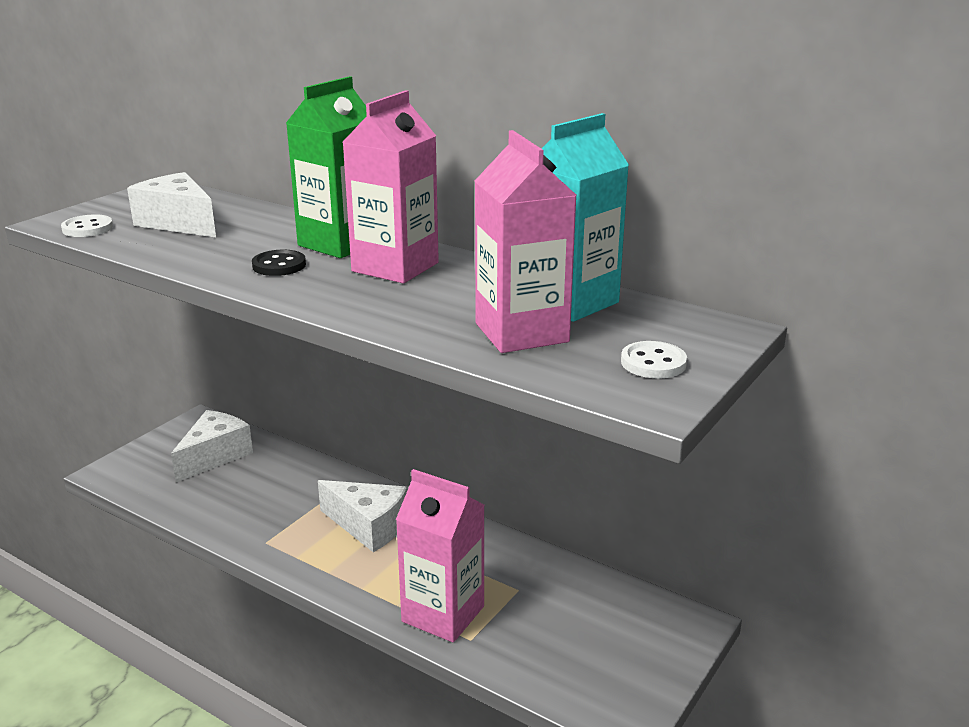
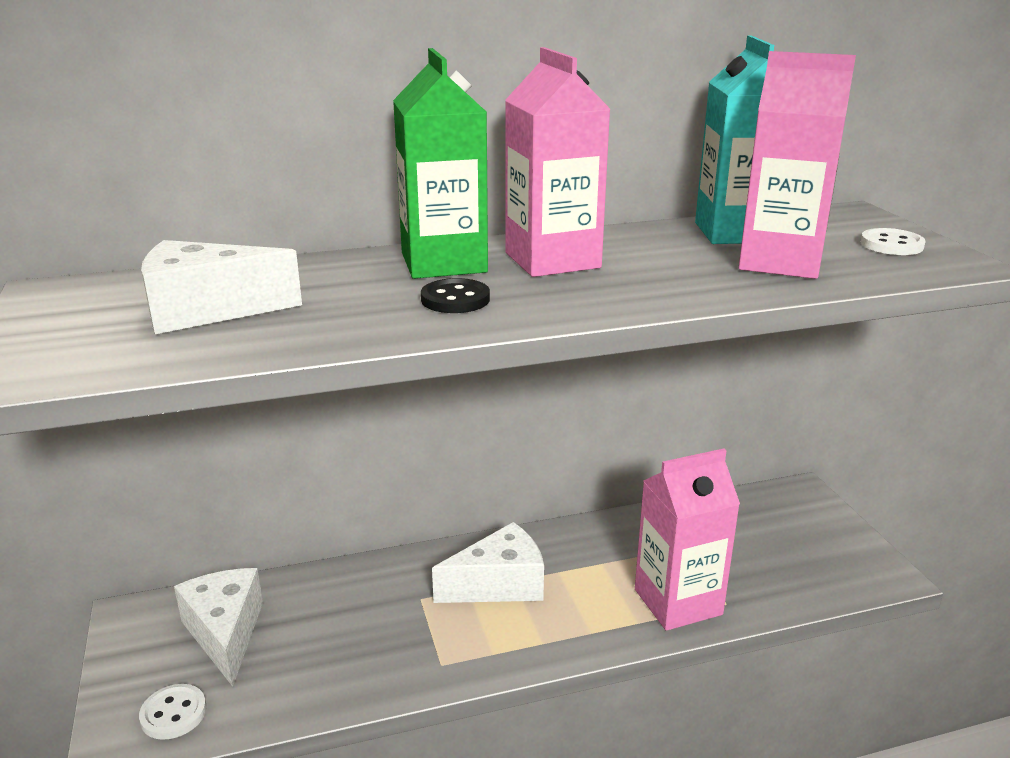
camera: 50 degrees left, 0 degrees up
(87, 228) = (98, 361): white button -> white button (173, 714)

